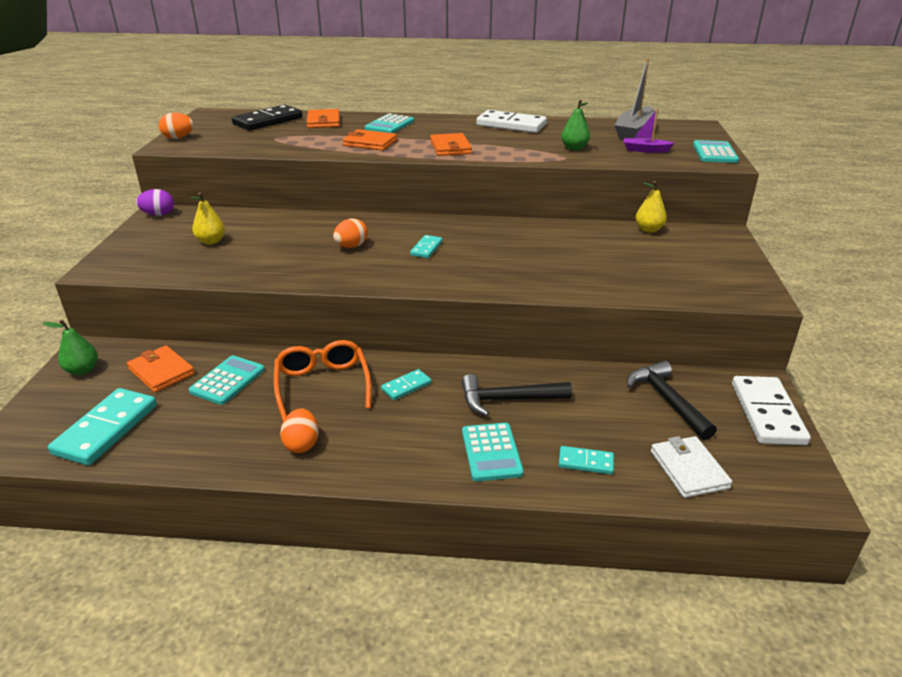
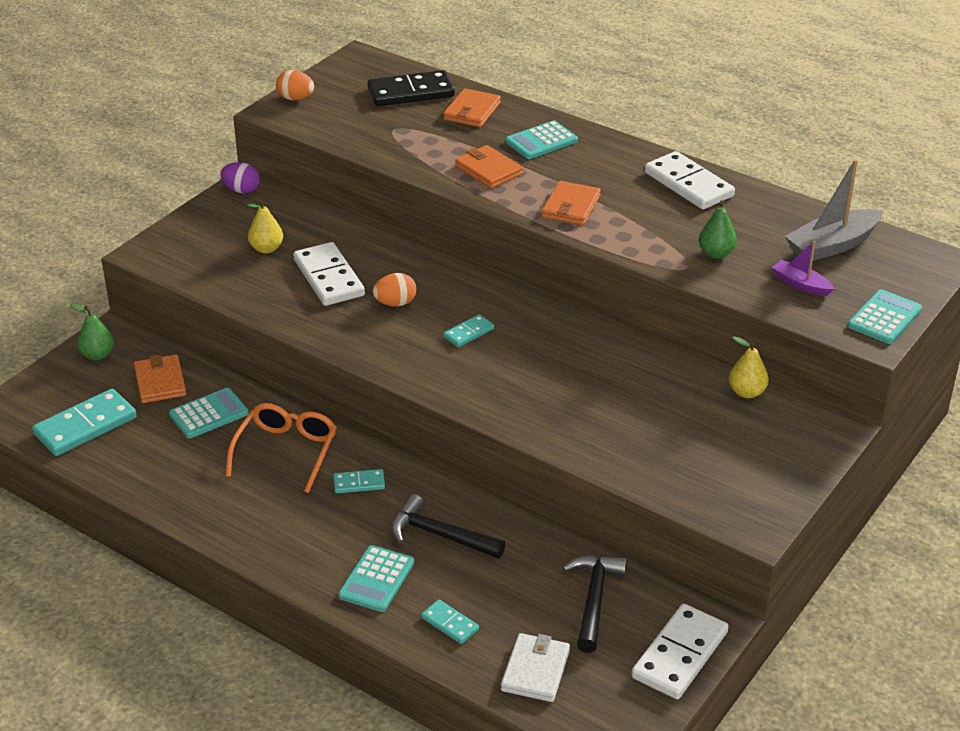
camera: 30 degrees right, 5 degrees up
(282, 245) = (329, 278): none -> white domino
(302, 444) = (226, 504): orange egg -> none

